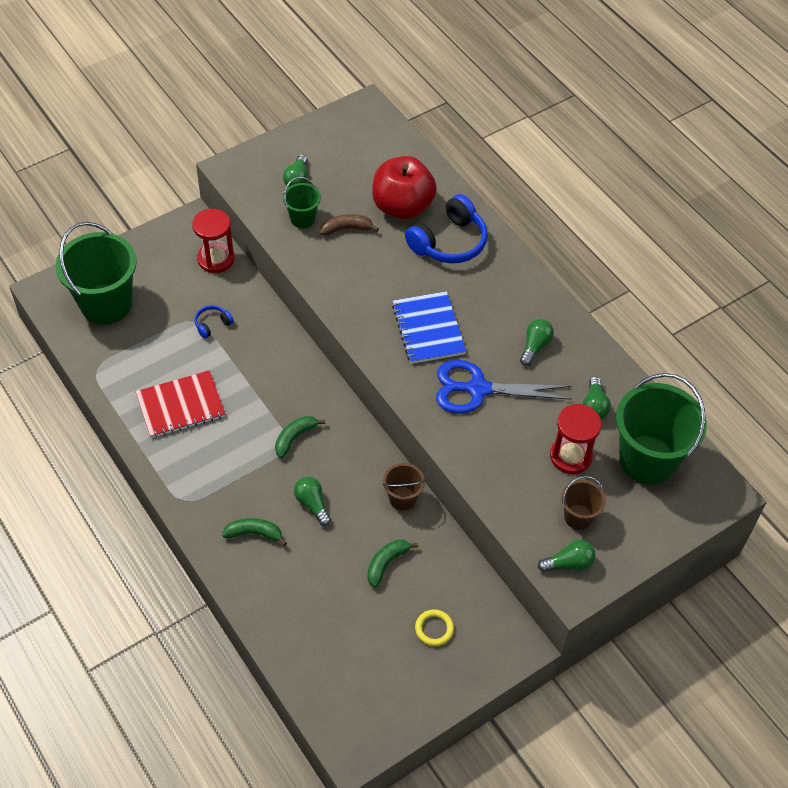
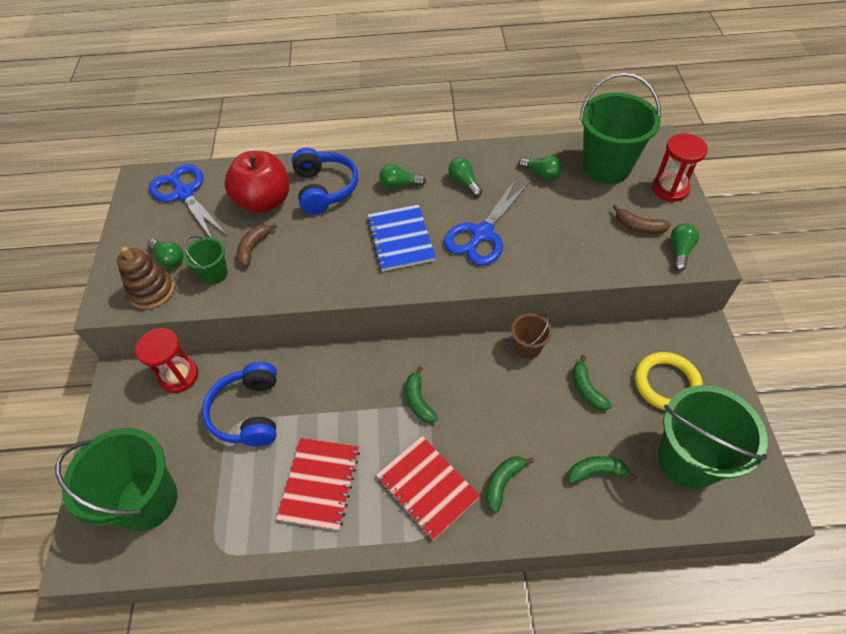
camera: 55 degrees left, 0 degrees up
(212, 324) = (248, 412): blue headphones -> blue headphones, size x2.10
(219, 481) = (427, 487): none -> red notebook
(259, 188) = (152, 291): none -> brown stacking toy
(305, 601) = (596, 472): none -> green banana
(312, 504) = (497, 419): green light bulb -> green light bulb (399, 185)
(360, 671) = (688, 460): none -> green bucket
(372, 146) = (184, 194): none -> blue scissors
(428, 329) = (400, 239): blue notebook -> blue notebook turned 60 degrees clockwise
(434, 629) = (666, 383): yellow ring -> yellow ring, size x1.81
(571, 456) = (580, 207): red hourglass -> red hourglass (670, 189)
(578, 517) = (639, 227): brown bucket -> brown banana

